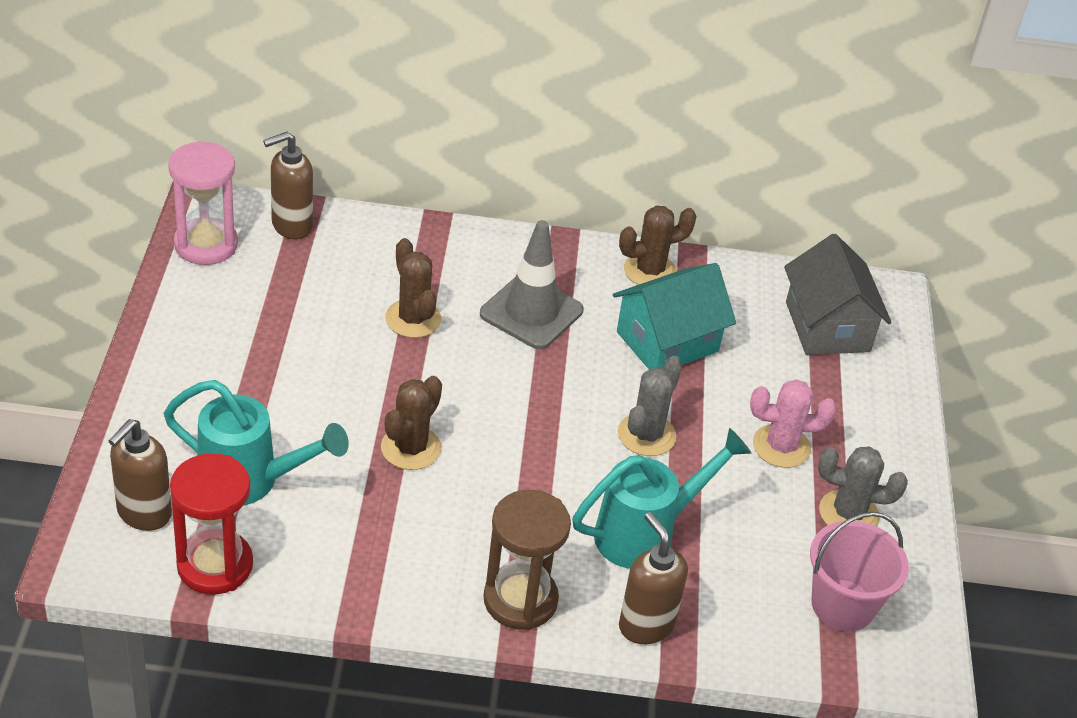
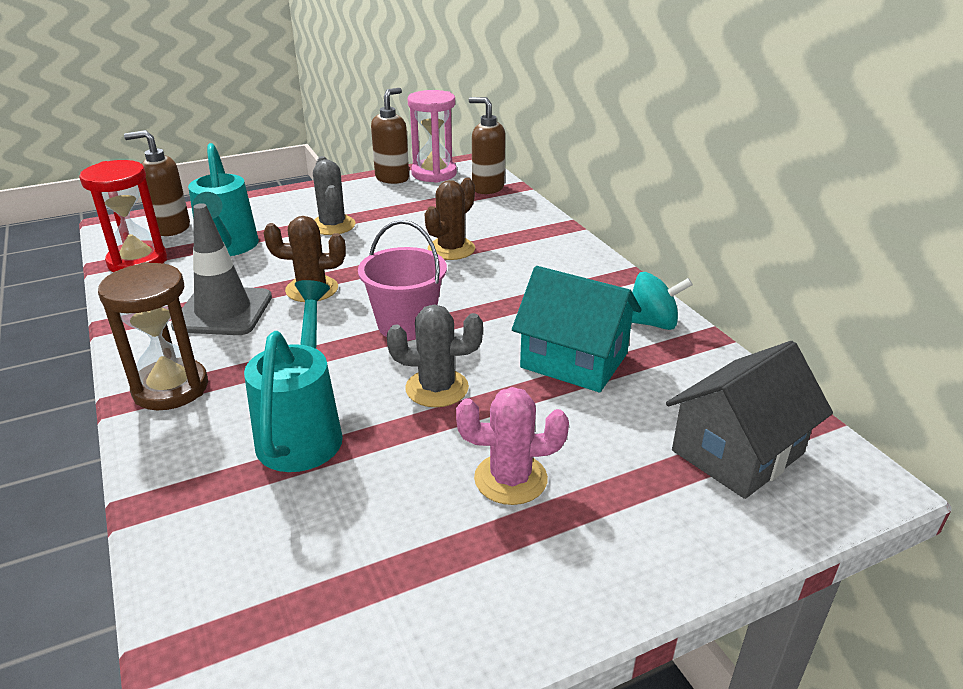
camera: 65 degrees right, 10 degrees down
(531, 312) = (521, 288): grey traffic cone -> grey traffic cone (223, 311)
(645, 625) = (175, 469): brown soap dispenser -> brown soap dispenser (392, 178)
(646, 533) = (303, 430): turquoise watering can -> turquoise watering can turned 120 degrees counterclockwise
(650, 271) = (652, 323): brown cactus -> turquoise spinning top
(781, 446) = (510, 479): pink cactus -> pink cactus turned 60 degrees counterclockwise
(843, 605) = (292, 618): pink bucket -> pink bucket (406, 325)
(848, 513) = (454, 571): grey cactus -> grey cactus (332, 225)

